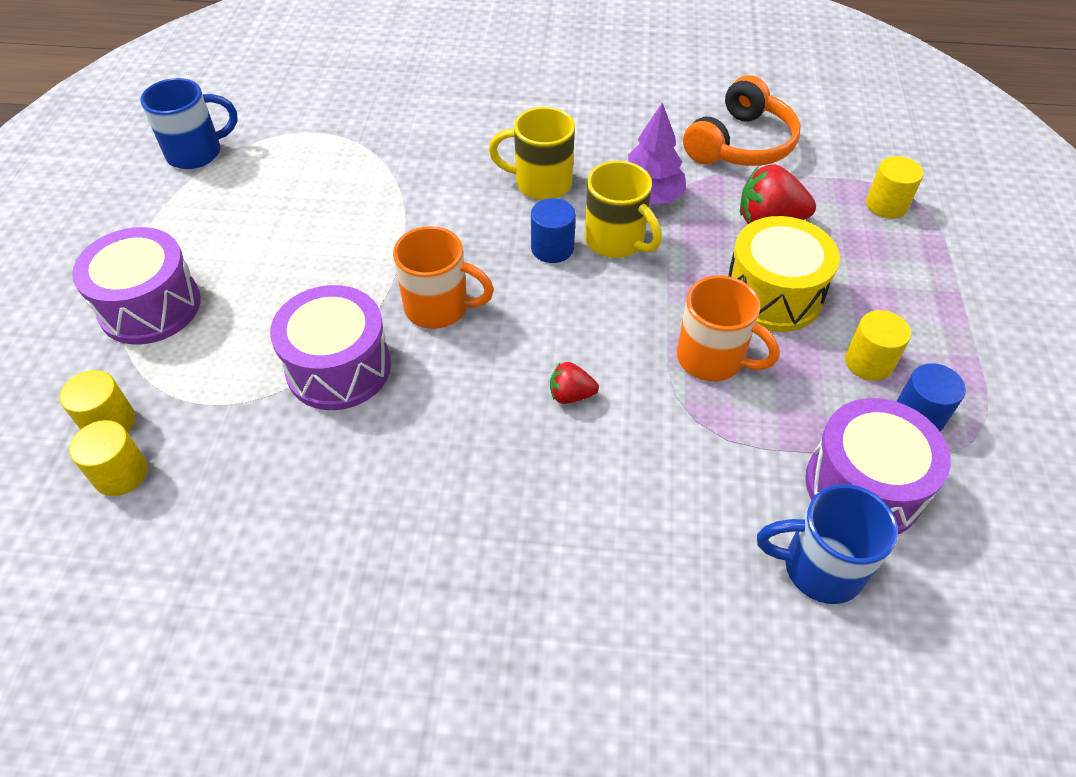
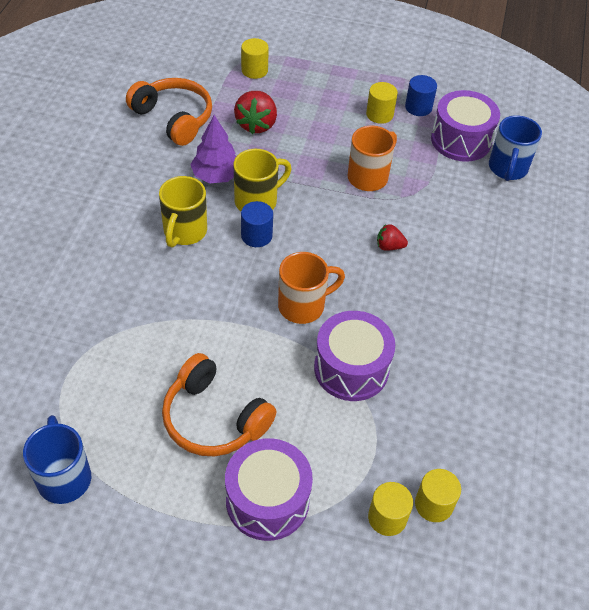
camera: 85 degrees left, 0 degrees up
(262, 248) = (214, 418): none -> orange headphones
(439, 308) = (303, 306): orange mug -> orange mug turned 45 degrees clockwise
(571, 395) = (389, 246): red strawberry -> red strawberry turned 90 degrees clockwise
(773, 295) = (321, 139): yellow drum -> none

